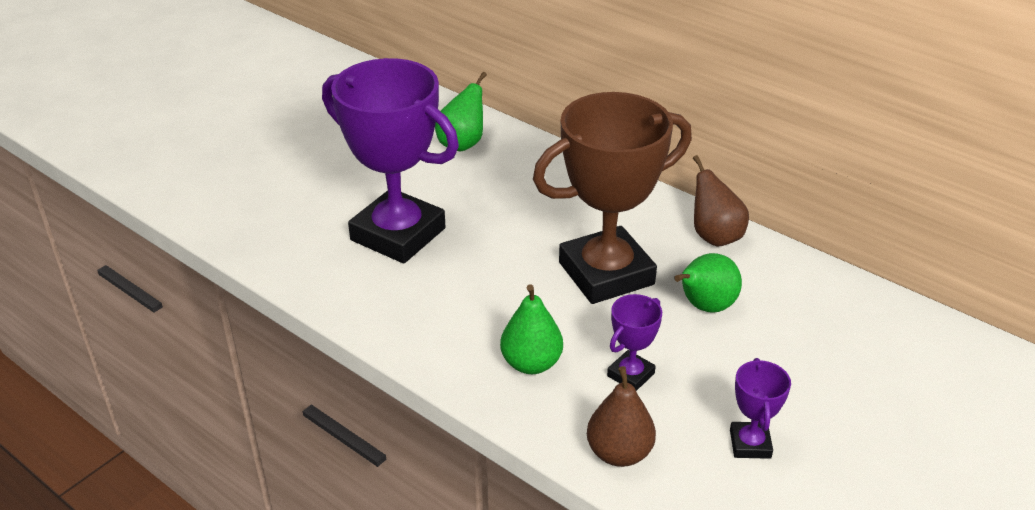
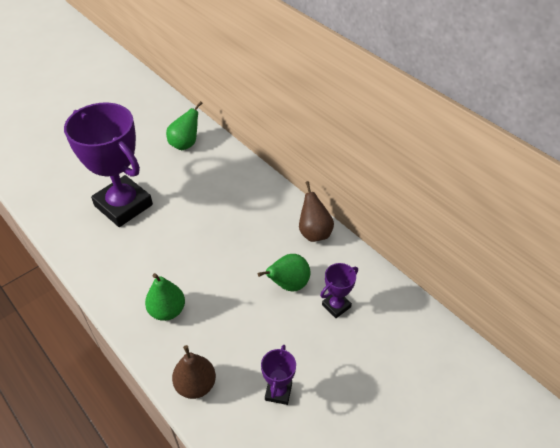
camera: 10 degrees right, 10 degrees up
(606, 273) = (237, 251): brown trophy -> none
(630, 375) = (224, 328): purple trophy -> purple trophy (336, 306)

